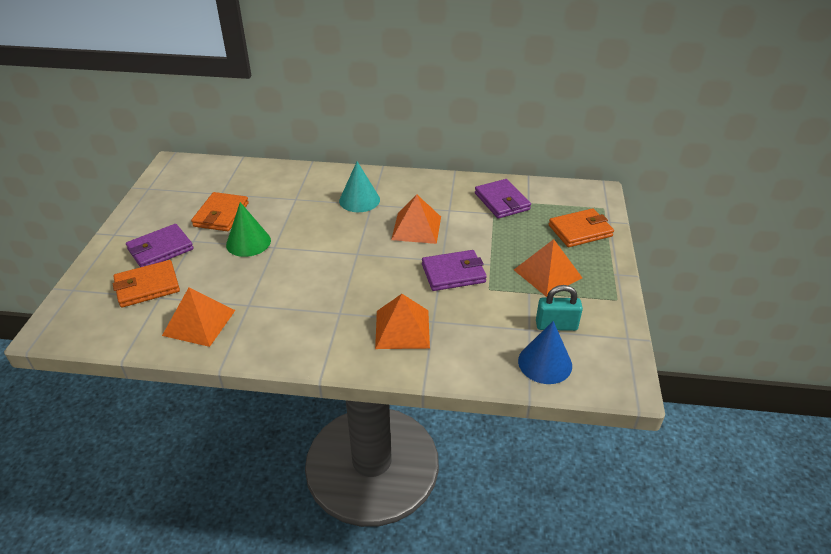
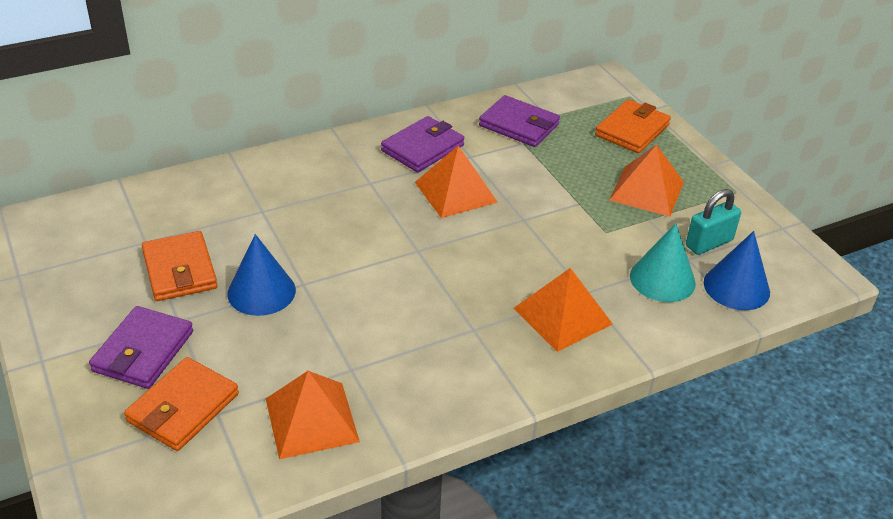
camera: 35 degrees left, 0 degrees up
(248, 242) = (261, 291): green cone -> blue cone
(359, 200) = (349, 182): turquoise cone -> turquoise cone (662, 279)
(453, 273) = (552, 229): purple wallet -> purple wallet (423, 148)

